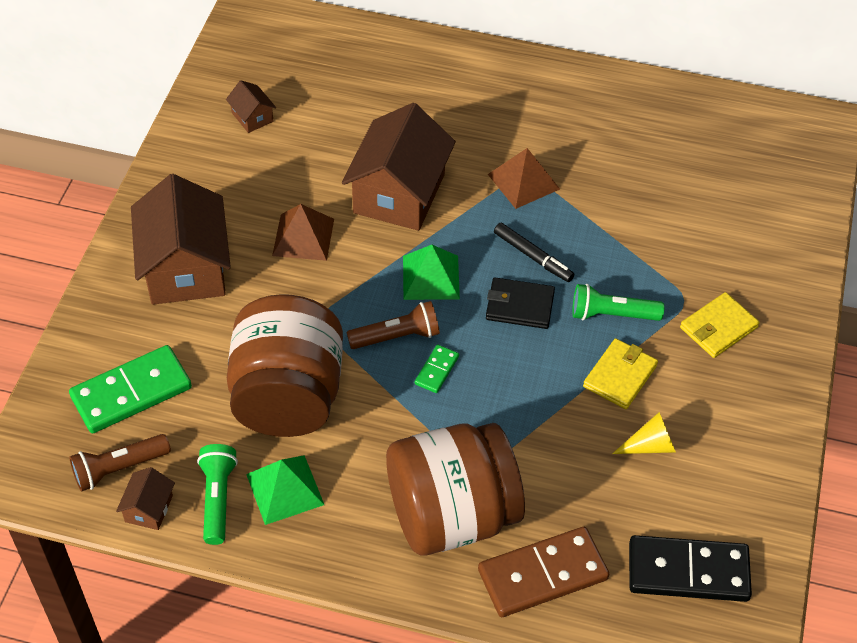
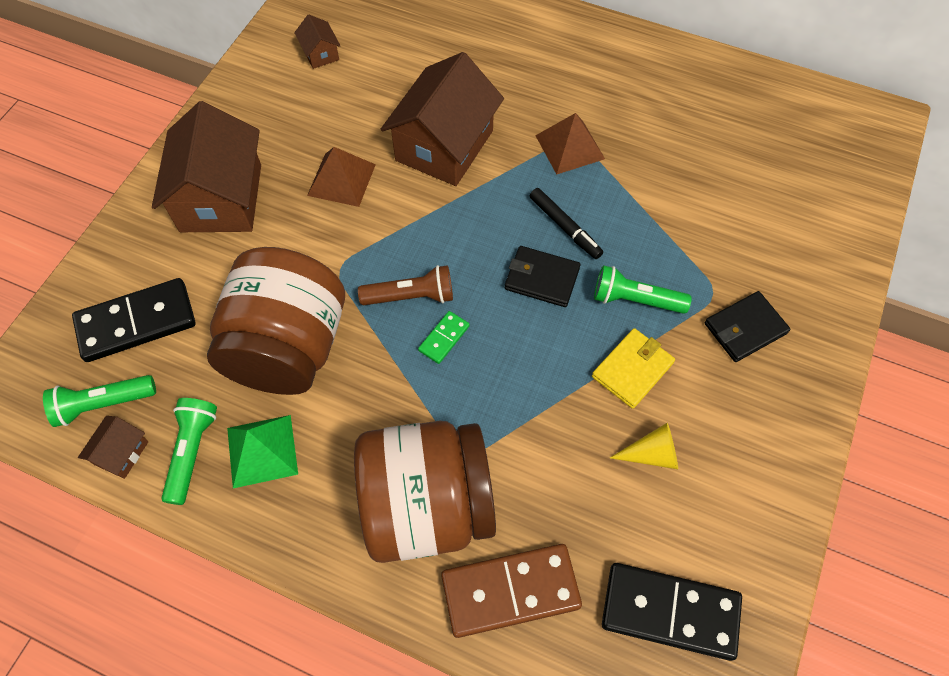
camera: 10 degrees right, 10 degrees up
(119, 468) = (103, 404): brown flashlight -> green flashlight
(131, 392) = (136, 323): green domino -> black domino
(430, 277) = (458, 236): green pyramid -> none
(718, 327) = (745, 328): yellow wallet -> black wallet

